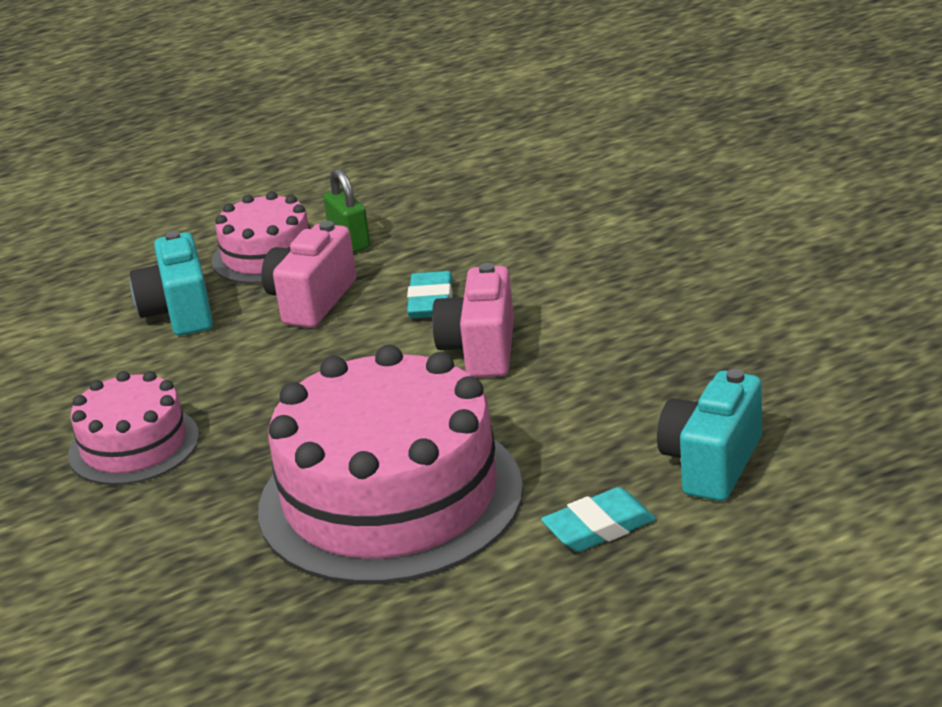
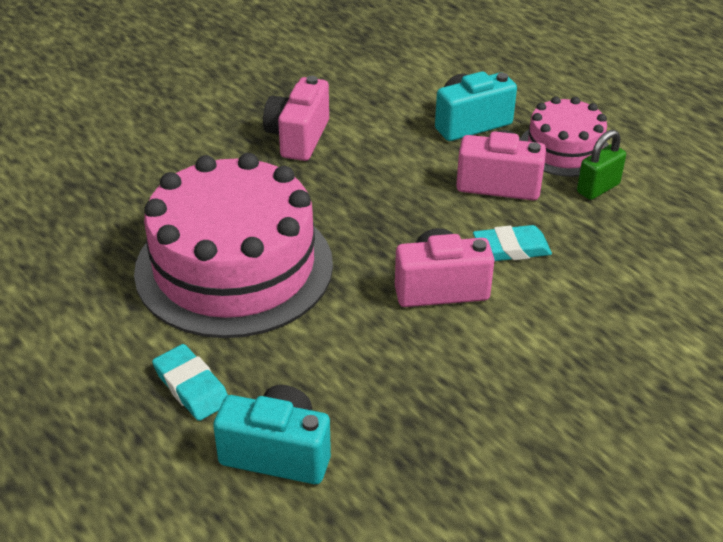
camera: 75 degrees right, 10 degrees up
(134, 445) = (298, 137): pink cake -> pink camera

